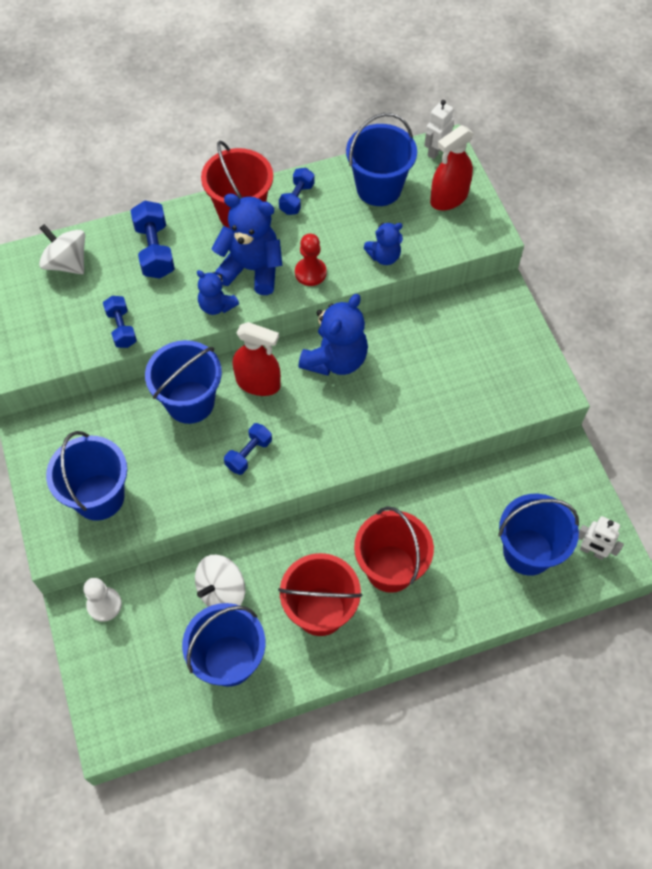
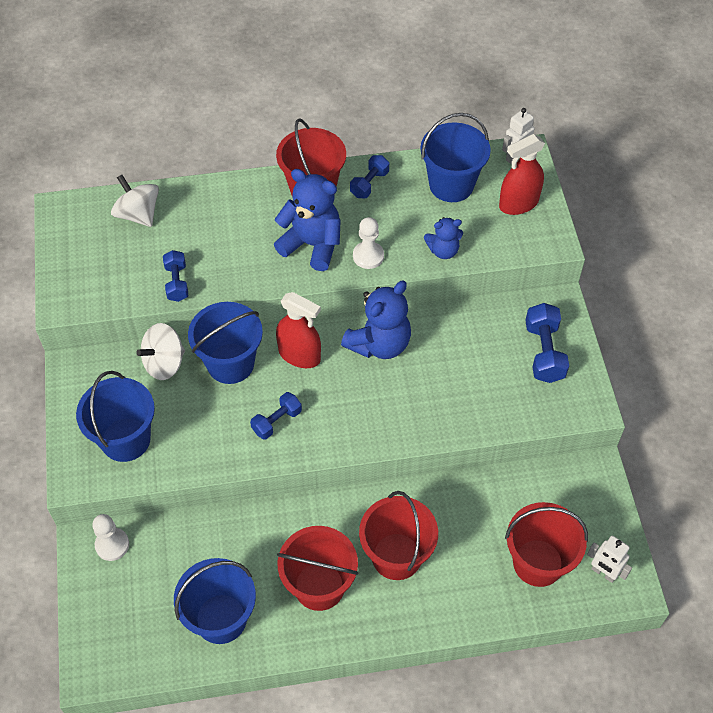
camera: 10 degrees right, 5 degrees down
(155, 250) = (223, 214): blue dumbbell -> blue dumbbell (544, 352)
(216, 306) = (271, 274): blue teddy bear -> none
(222, 591) = (227, 551): white spinning top -> white spinning top (164, 363)
(310, 273) = (368, 256): red pawn -> white pawn
(528, 552) = (538, 562): blue bucket -> red bucket

